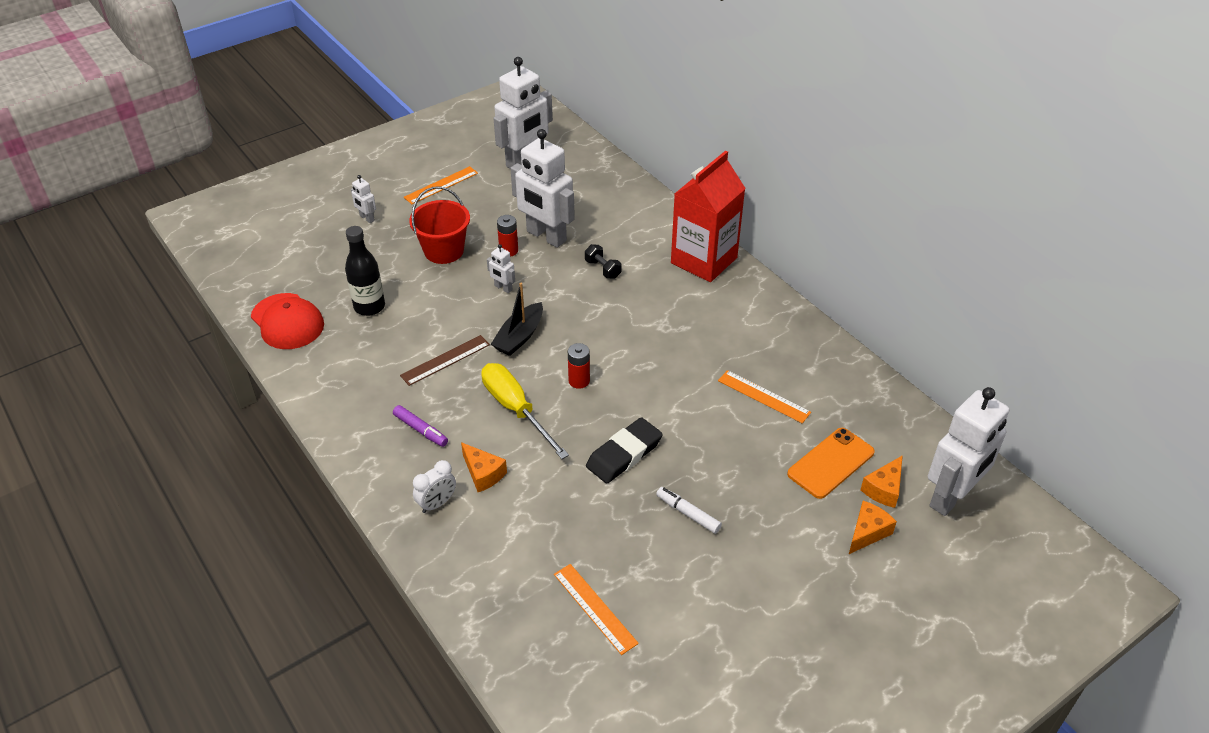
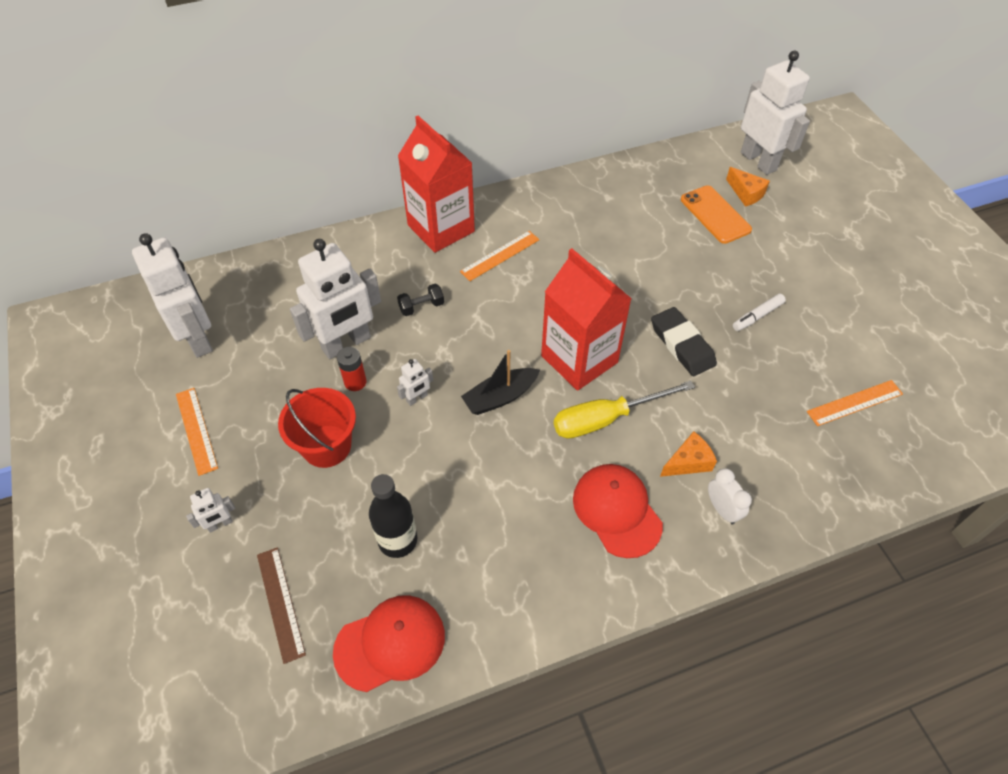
camera: 75 degrees left, 10 degrees up
(420, 430) = (617, 511): purple marker -> red cap
(445, 360) = (516, 471): brown ruler -> brown ruler (281, 603)
(519, 337) = (500, 397): black boat -> black boat turned 105 degrees clockwise
(579, 381) = (579, 359): red battery -> red carton
(764, 396) = (632, 234): orange ruler -> orange ruler (500, 255)
(867, 532) = (787, 214): orange cheese -> none

